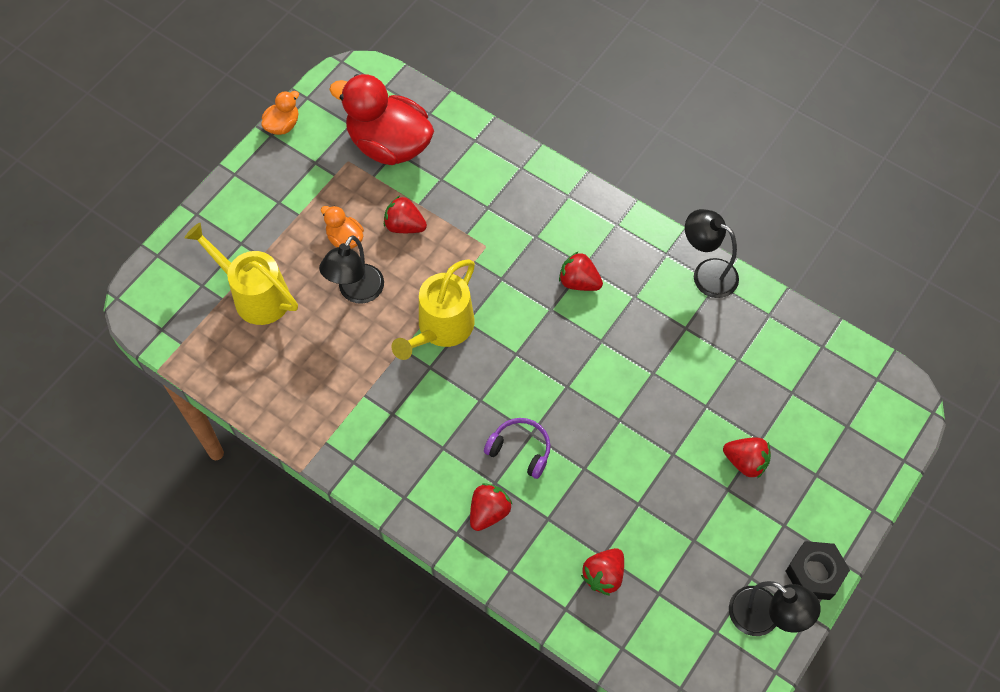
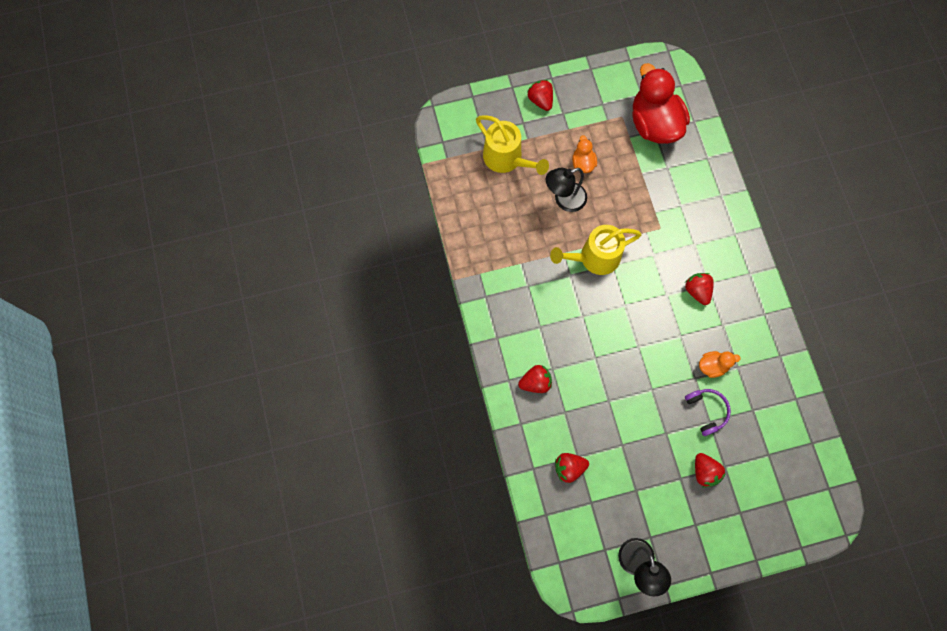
camera: 40 degrees right, 10 degrees up
(254, 295) = (507, 159): yellow watering can -> yellow watering can turned 150 degrees clockwise
(283, 125) = (602, 67): orange duck -> orange duck (712, 366)
(404, 226) = (623, 180): red strawberry -> red strawberry (540, 100)
(520, 450) = (581, 362): purple headphones -> purple headphones (706, 411)
(706, 273) = (779, 344): black lamp -> none
(814, 573) = (689, 565): black nut -> none

